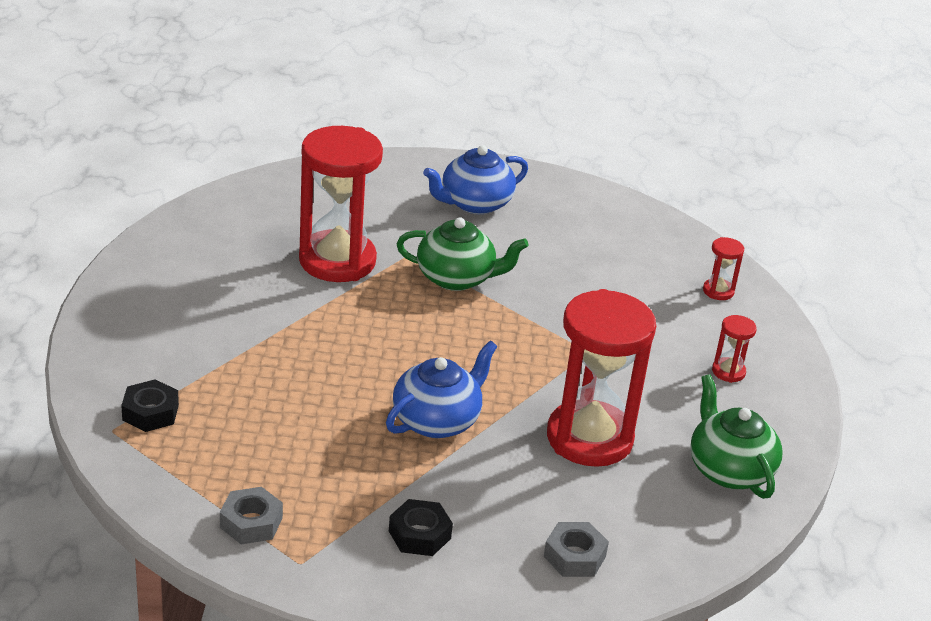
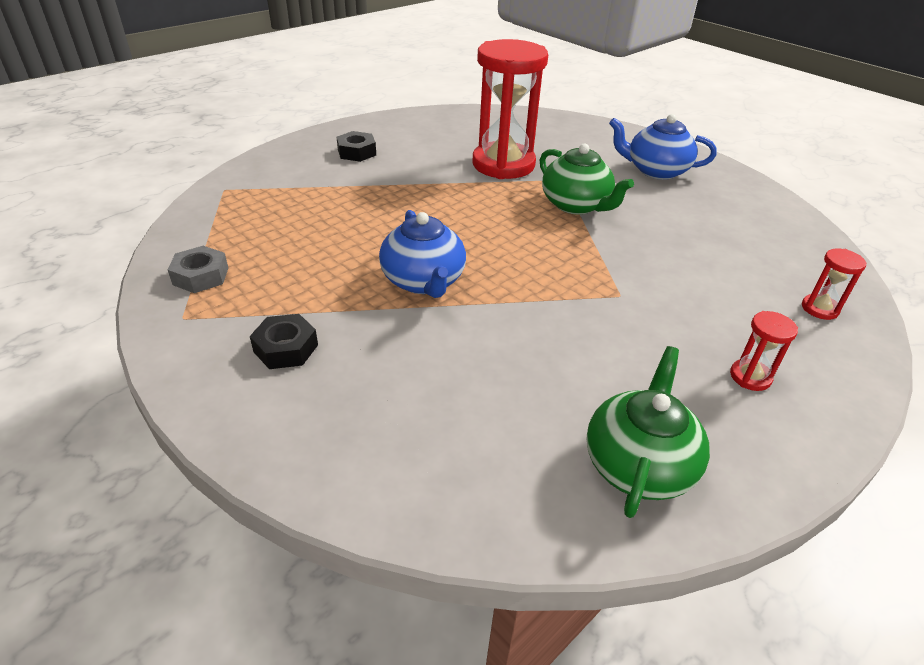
camera: 45 degrees right, 5 degrees up
(150, 412) = (258, 191): black nut -> black nut (357, 152)
(437, 420) = (423, 281): blue teapot -> blue teapot turned 75 degrees clockwise
(574, 556) = (374, 444): grey nut -> none
(589, 438) = (529, 358): red hourglass -> none

